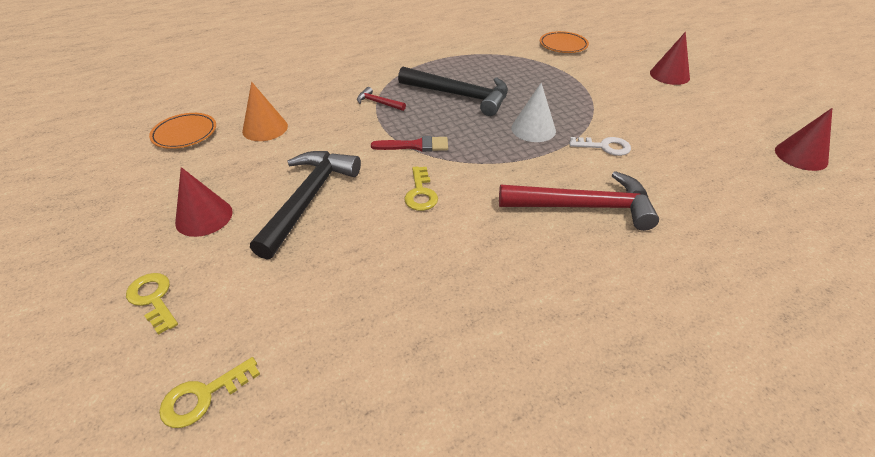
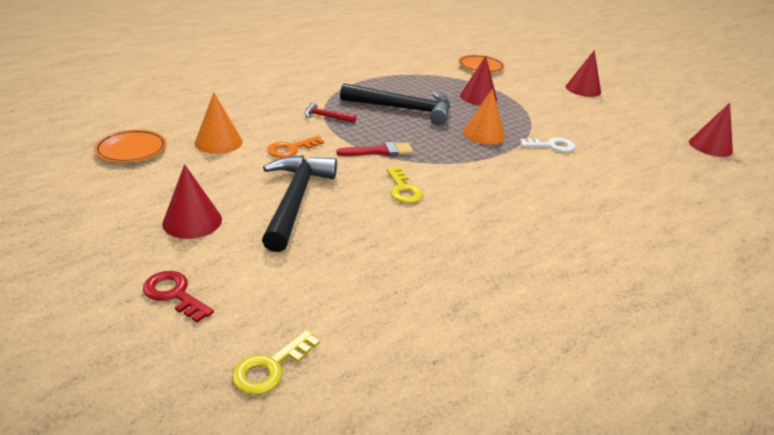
camera: 15 degrees left, 10 degrees down
(153, 299) = (174, 294): yellow key -> red key
(329, 139) = (291, 149): none -> orange key
(533, 129) = (483, 134): white cone -> orange cone
(545, 83) = (478, 97): none -> red cone
(583, 206) = (553, 192): red hammer -> none

